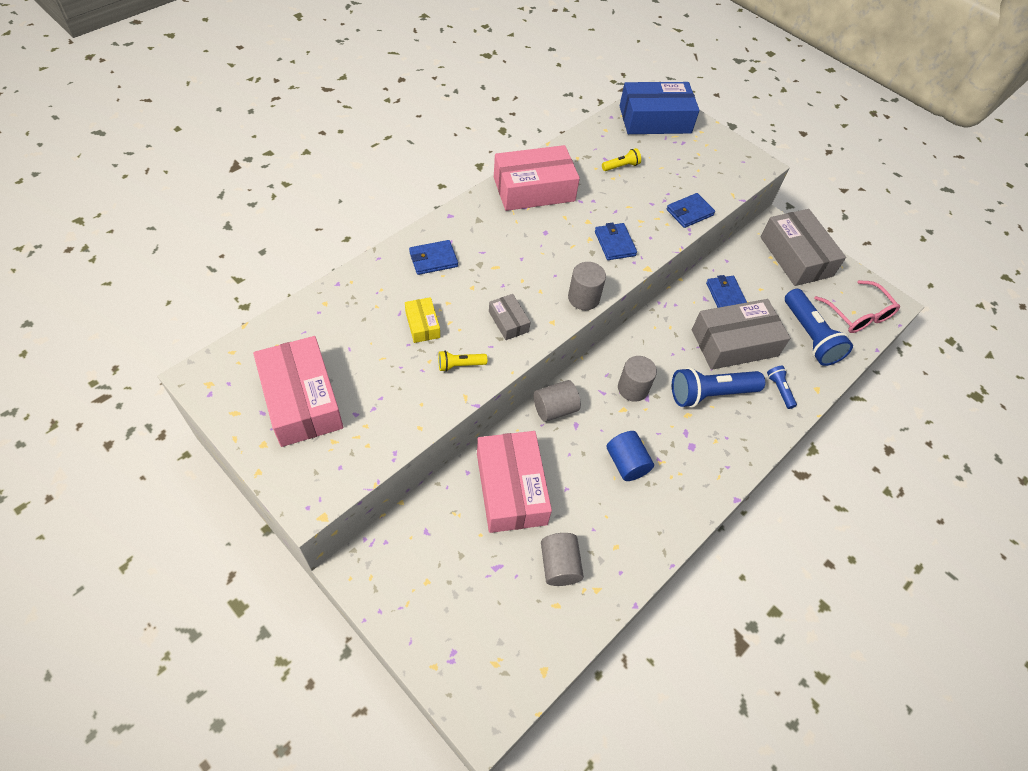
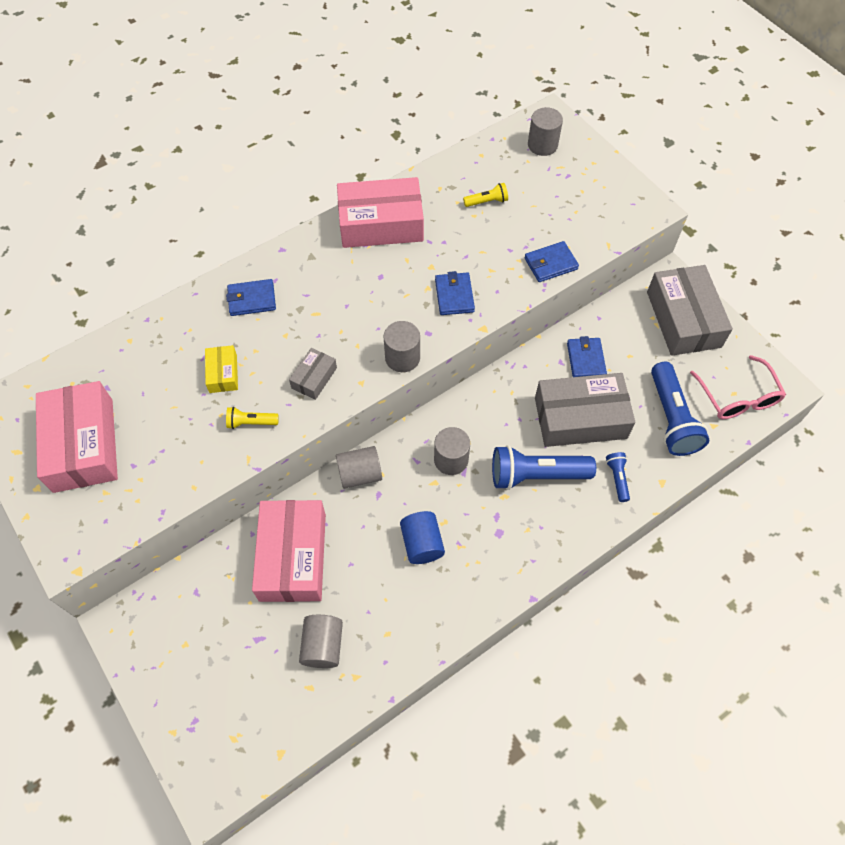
camera: 15 degrees right, 5 degrees up
(508, 321) = (314, 378): grey box -> grey box turned 45 degrees clockwise
(655, 119) = (542, 145): blue box -> grey cylinder

